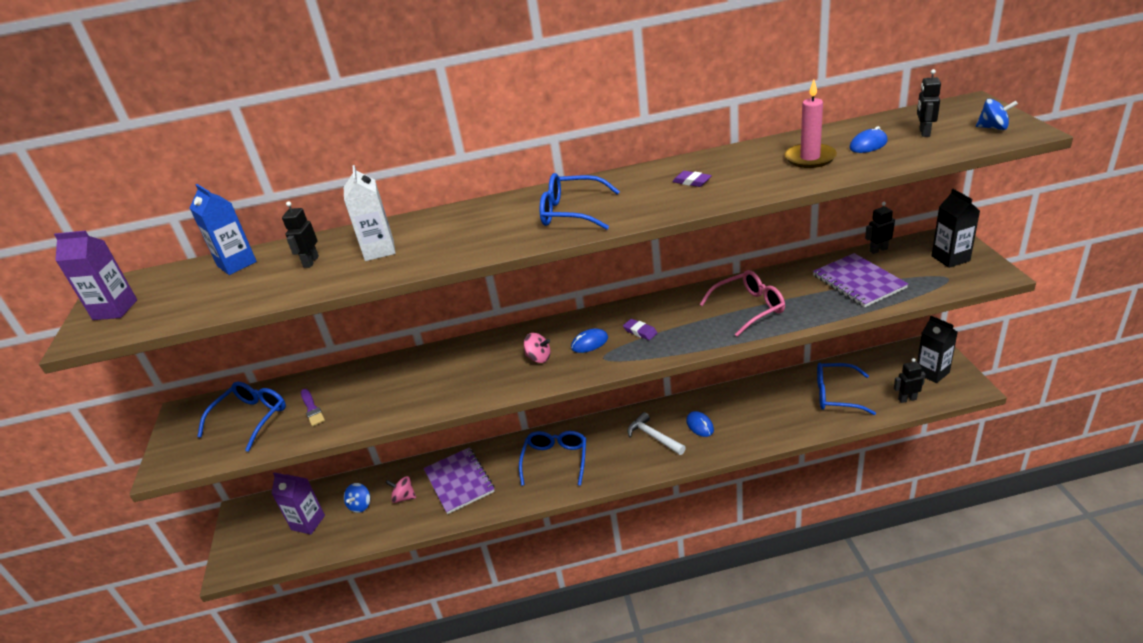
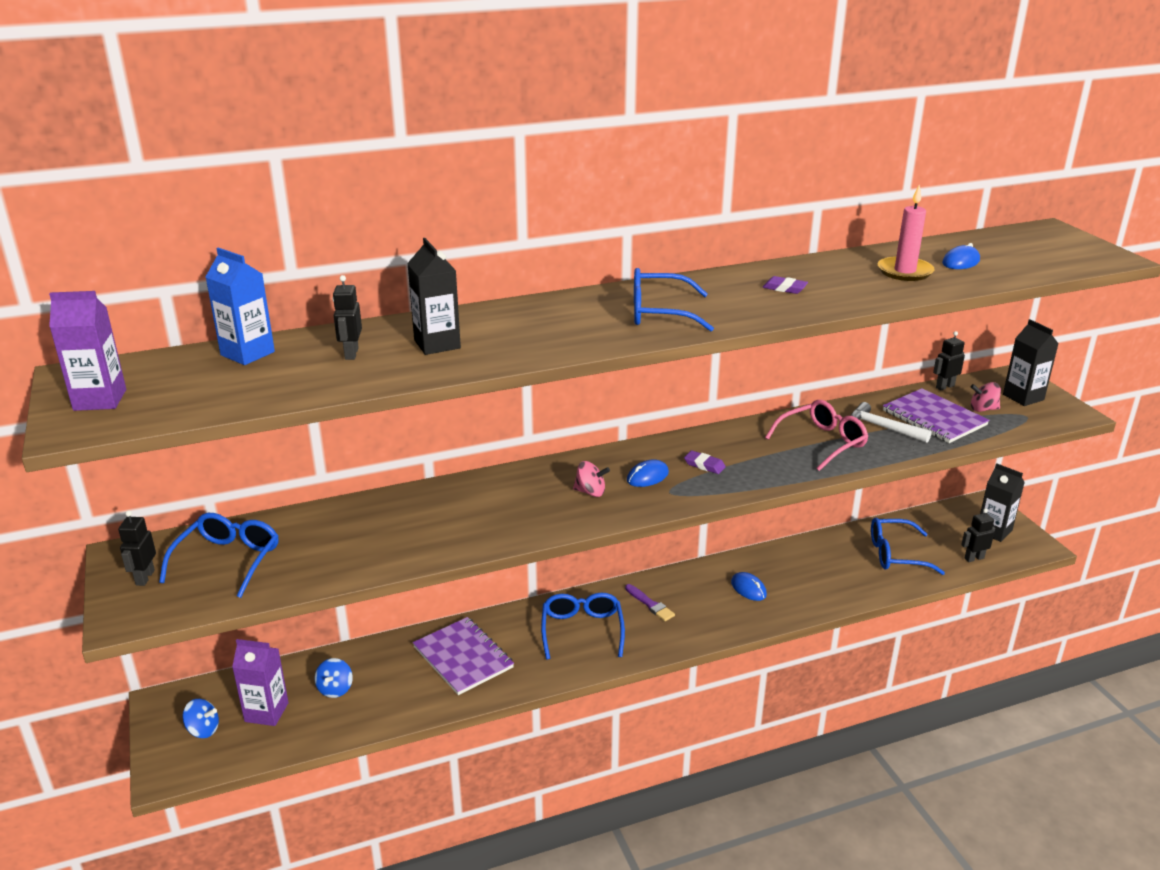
camera: 15 degrees left, 5 degrees down
(312, 409) = (311, 549): purple brush -> purple brush (650, 604)
(379, 250) = (437, 344): white carton -> black carton
(404, 497) = (393, 678): pink spinning top -> pink spinning top (983, 409)
(653, 437) = (696, 601): white hammer -> white hammer (882, 427)
(924, 132) = (1013, 253): black robot -> black robot (145, 577)
(993, 128) = (1081, 253): blue spinning top -> blue spinning top (203, 730)

